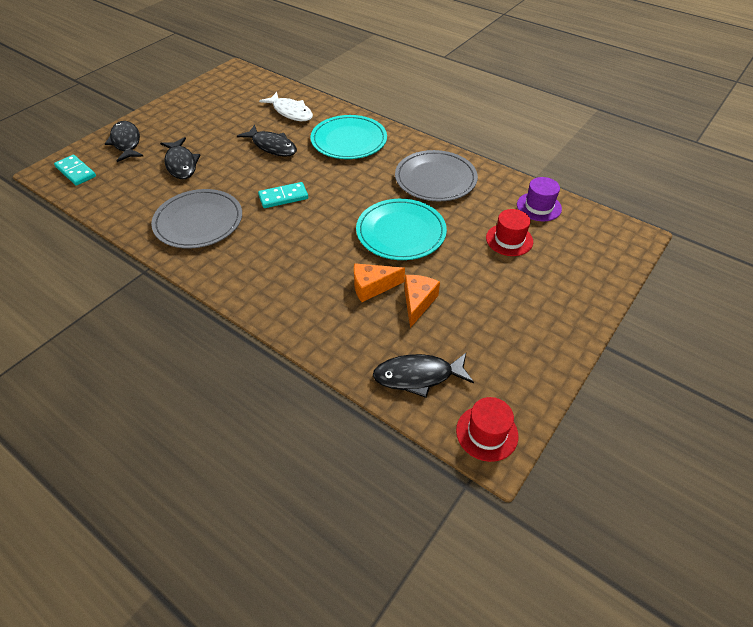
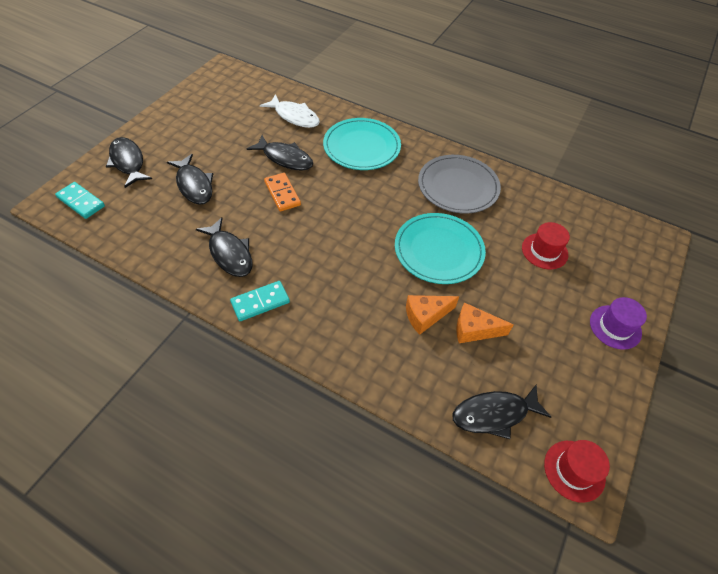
camera: 10 degrees left, 5 degrees up
(198, 222) = (229, 253): grey plate -> black fish
(261, 175) = (282, 193): none -> orange domino
(283, 197) = (311, 218): turquoise domino -> turquoise domino (260, 302)
(417, 302) = (474, 330): orange cheese -> orange cheese turned 90 degrees counterclockwise
(539, 207) = (563, 211): purple hat -> purple hat (615, 327)

